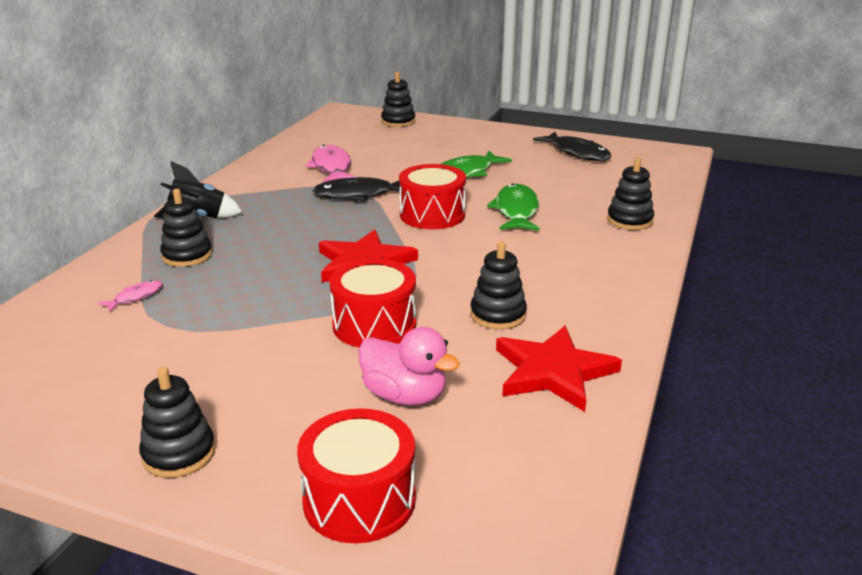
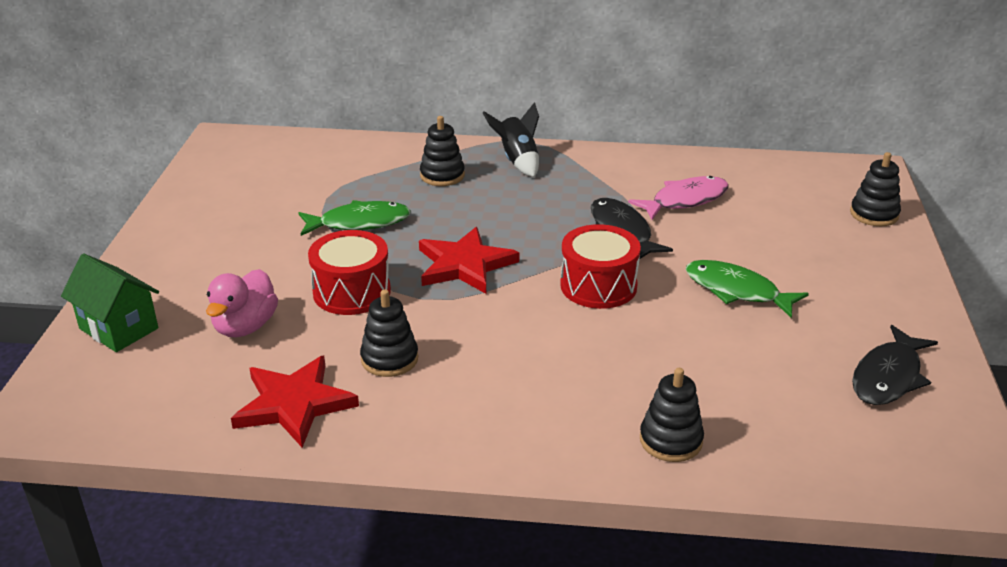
camera: 75 degrees right, 5 degrees up
(135, 297) = (364, 174): pink fish -> none
(179, 453) = (168, 246): black stacking toy -> none
(359, 500) = (118, 328): red drum -> green house
(516, 211) = (645, 343): green fish -> green fish (359, 223)

